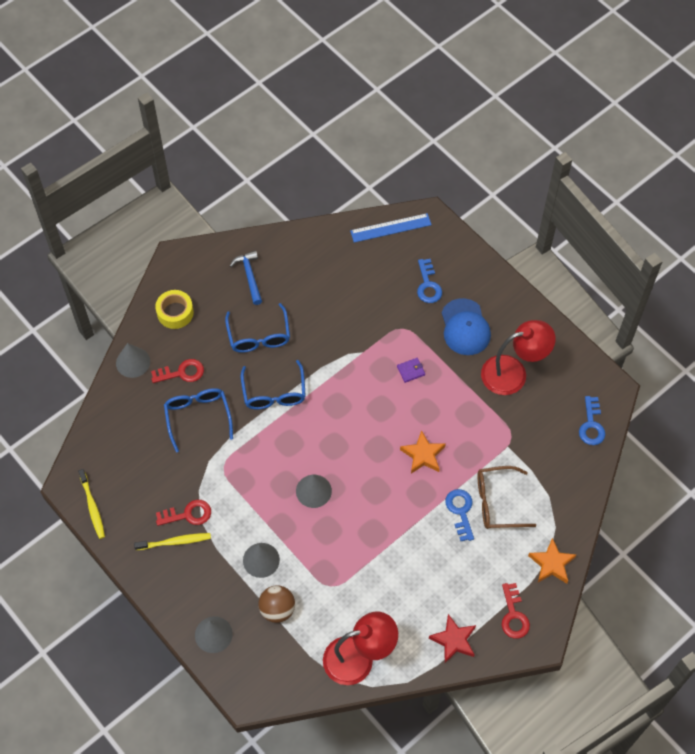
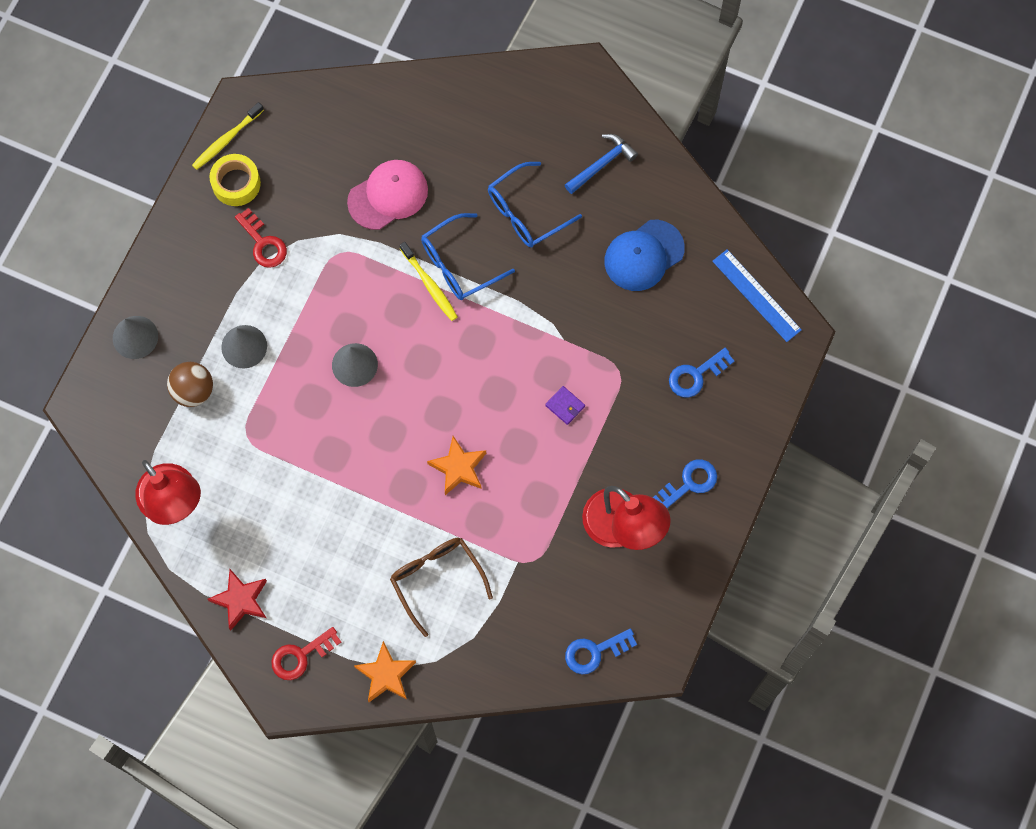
camera: 65 degrees right, 10 degrees up
(133, 362) = (423, 92): grey cone -> none
(174, 542) = (224, 245): yellow toothbrush -> yellow toothbrush (429, 285)
(175, 312) = (510, 106): yellow tape -> yellow tape (236, 183)
(182, 372) = (436, 151): red key -> none
(198, 417) = (388, 195): blue glasses -> pink cap
(460, 511) = (405, 541): blue key -> blue key (689, 483)
(465, 327) = (658, 444): blue cap -> blue cap (643, 255)

